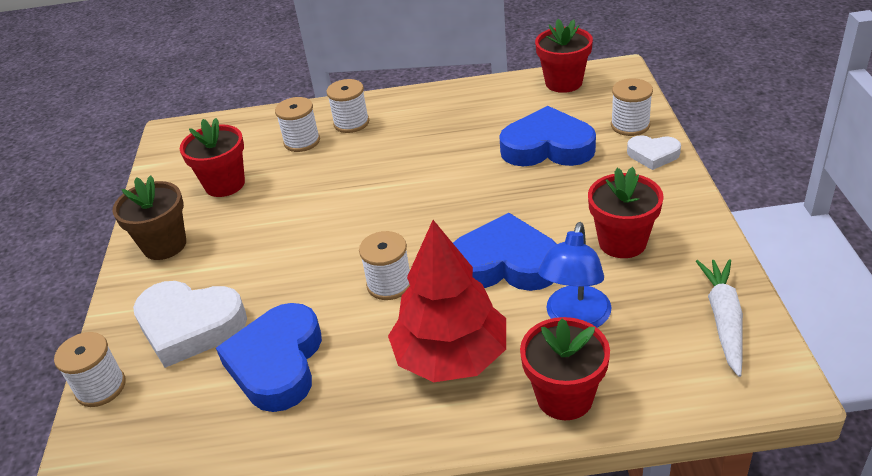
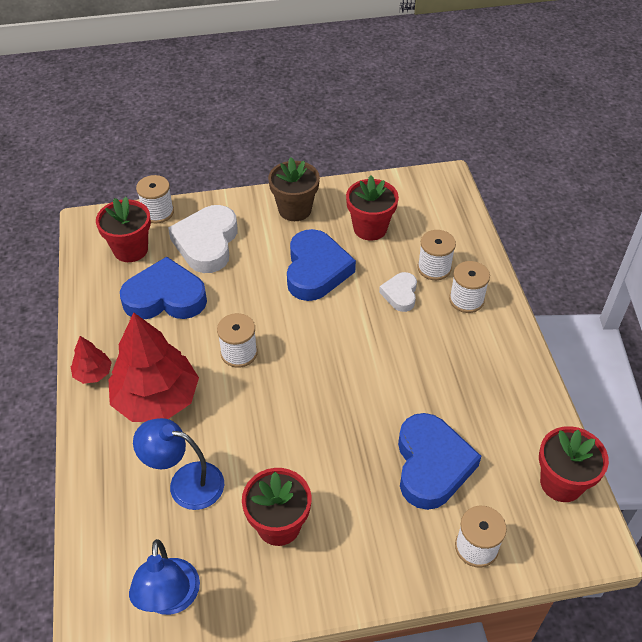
camera: 80 degrees right, 10 degrees up
(399, 432) = (93, 373): none -> red tree
(505, 263) = (257, 431): blue heart -> blue heart (316, 270)
(564, 397) = (105, 473): red flower pot -> red flower pot (130, 249)
(653, 155) = (419, 565): white heart -> white heart (400, 294)
(723, 320) = (170, 599): white carrot -> blue lamp

